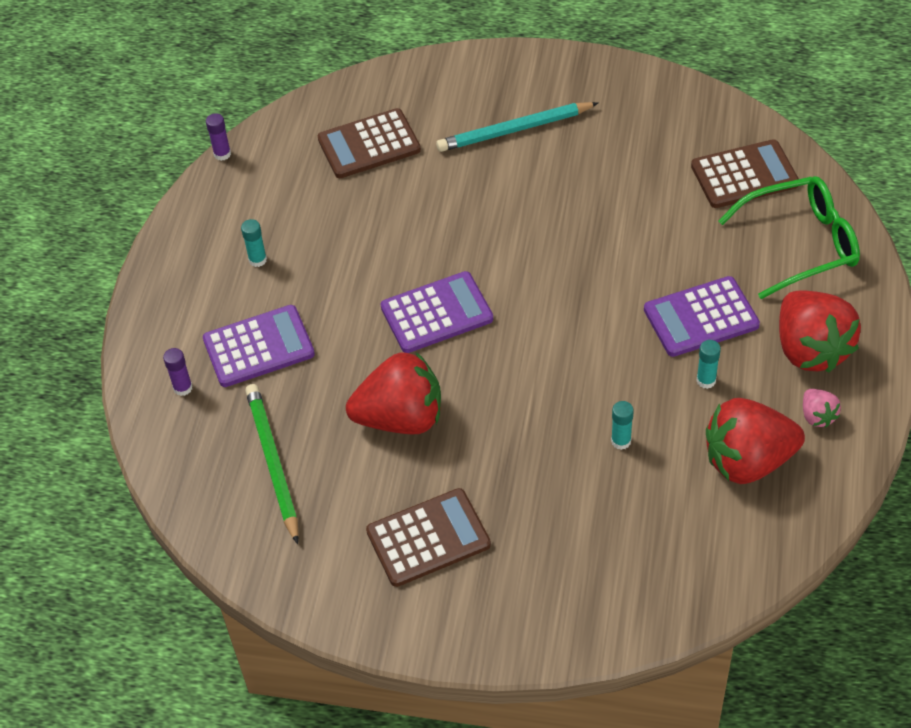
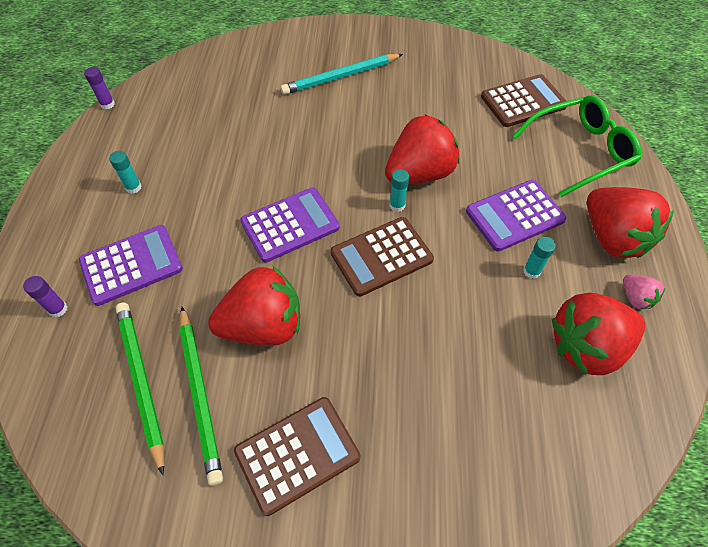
camera: 10 degrees left, 5 degrees up
(332, 478) = (200, 394): none -> green pencil
(369, 144) = (227, 92): brown calculator -> brown calculator (381, 256)
(596, 261) = (419, 173): none -> red strawberry
(621, 441) = (468, 335): turquoise glue stick -> turquoise glue stick (397, 205)

